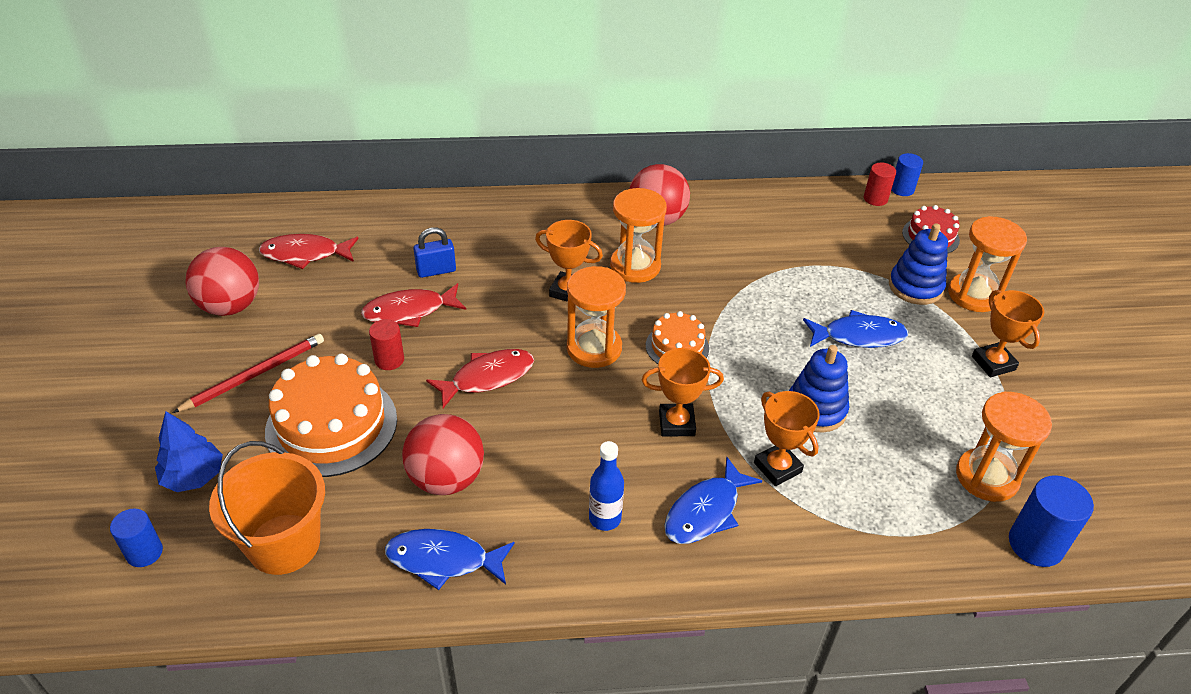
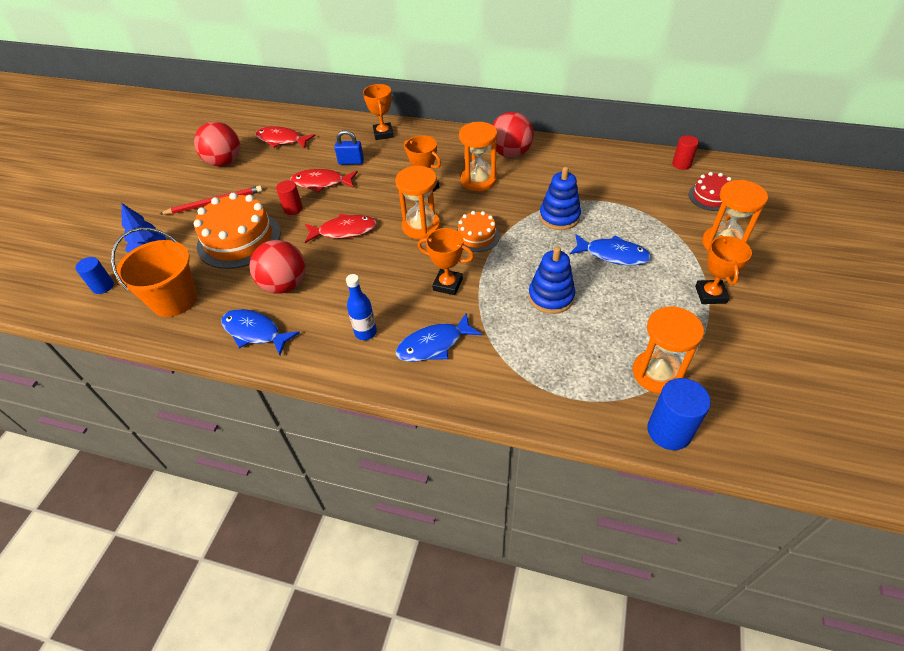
camera: 25 degrees right, 5 degrees up
(777, 467) = (500, 329): orange trophy -> orange trophy (383, 134)
(902, 189) = (707, 161): blue cylinder -> none
(915, 287) = (677, 229): blue stacking toy -> blue stacking toy (559, 217)

